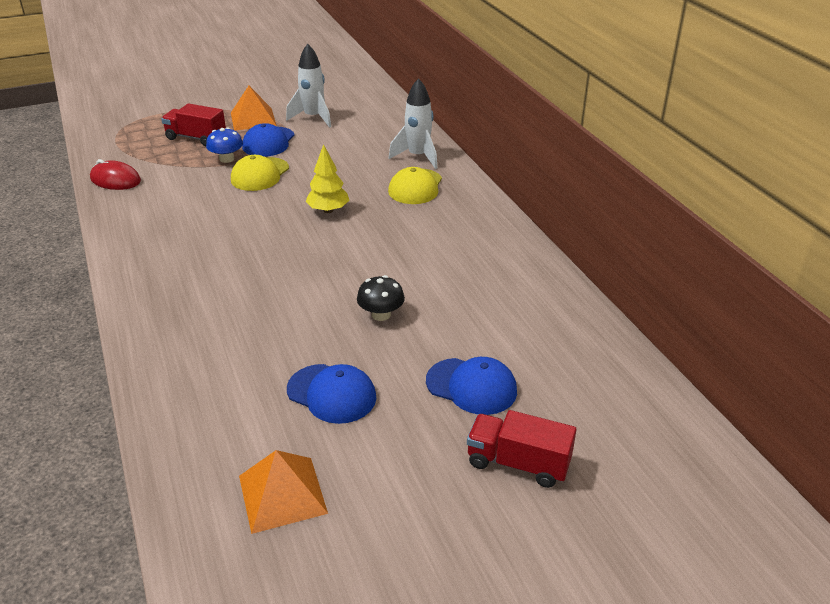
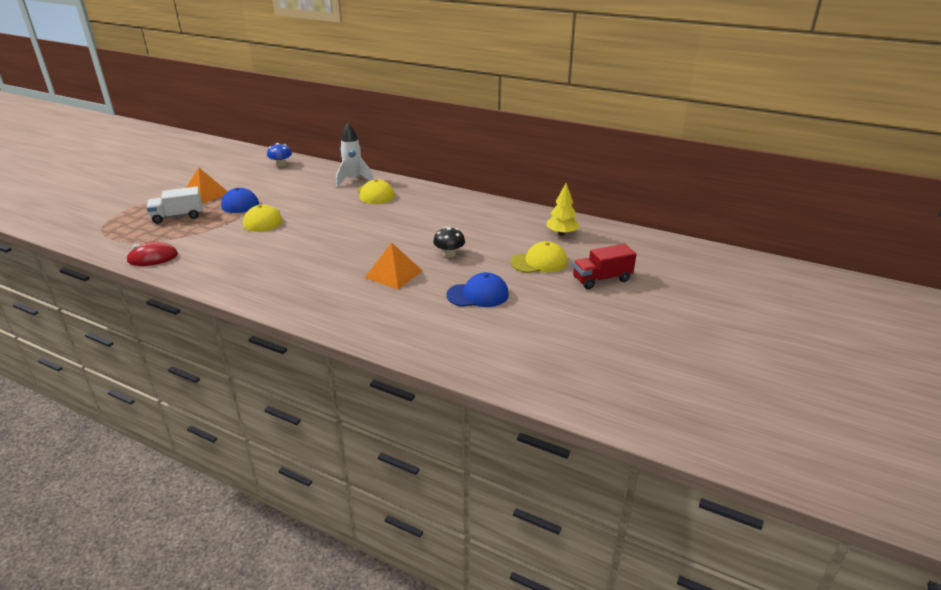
camera: 40 degrees left, 5 degrees down
(196, 138) = (178, 217): red truck -> white truck
(226, 159) = (223, 220): blue mushroom -> blue mushroom (281, 164)
(282, 494) = (519, 342): orange pyramid -> orange pyramid (393, 274)
(313, 118) = (250, 181): white rocket -> none
(328, 210) = (340, 221): yellow tree -> yellow tree (561, 233)
(471, 386) = (539, 262): blue cap -> yellow cap

